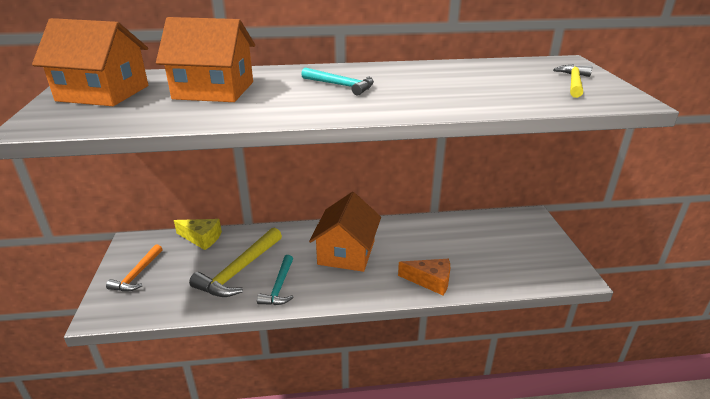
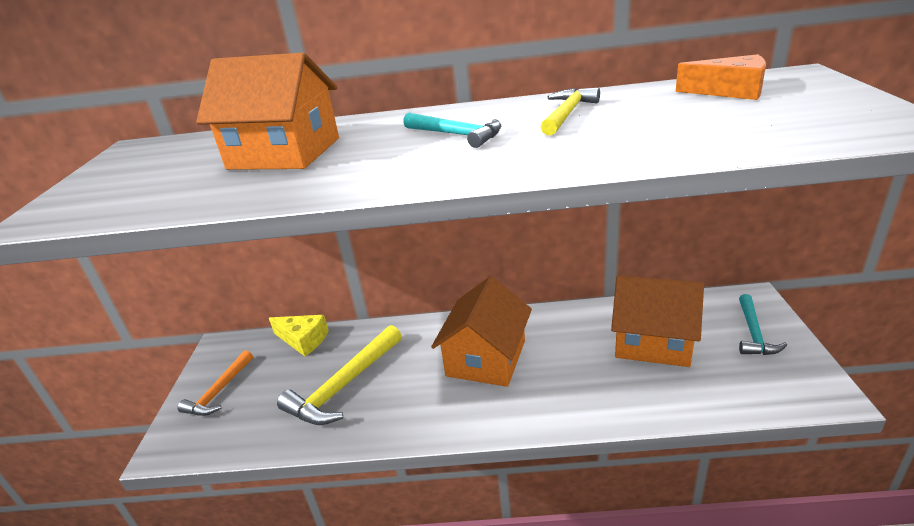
camera: 10 degrees right, 0 degrees up
(103, 93) = (146, 166): orange house -> orange house (653, 341)
(279, 287) = (393, 409): turquoise hammer -> turquoise hammer (753, 333)
(430, 281) = (601, 401): orange cheese -> orange cheese (730, 91)
(573, 83) = (811, 106): yellow hammer -> yellow hammer (567, 114)

